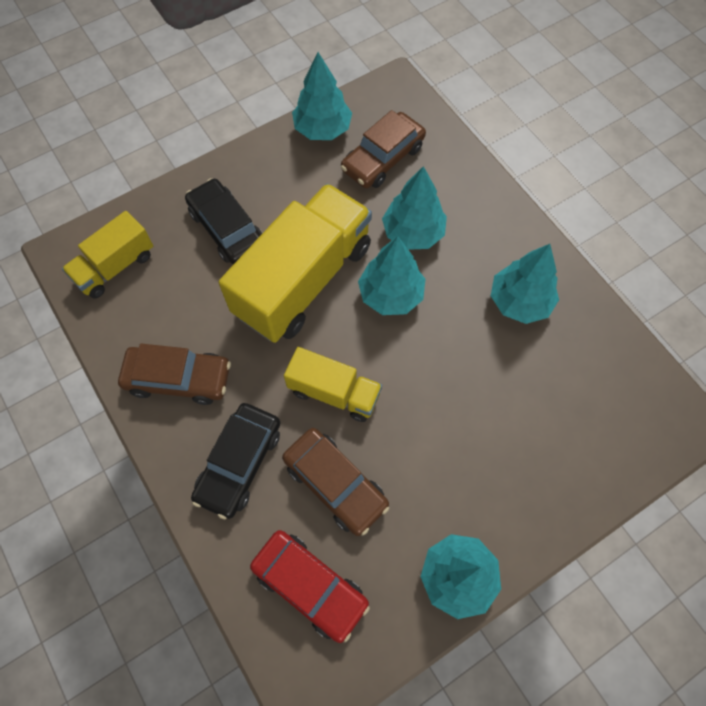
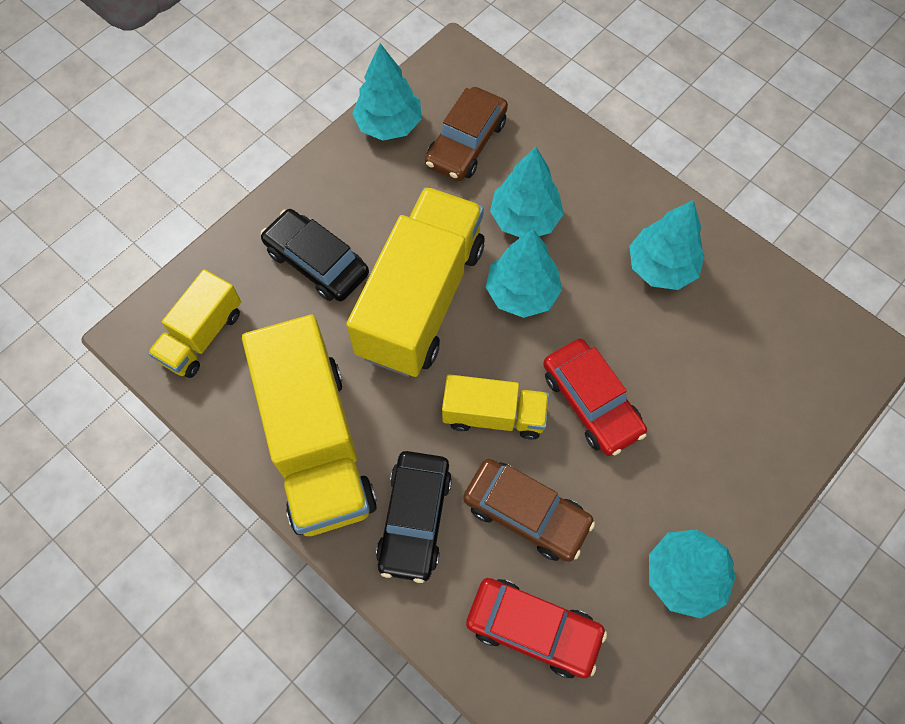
camera: 15 degrees left, 0 degrees up
(178, 379) = (316, 444): brown car -> yellow truck
(421, 403) = (591, 402): none -> red car

